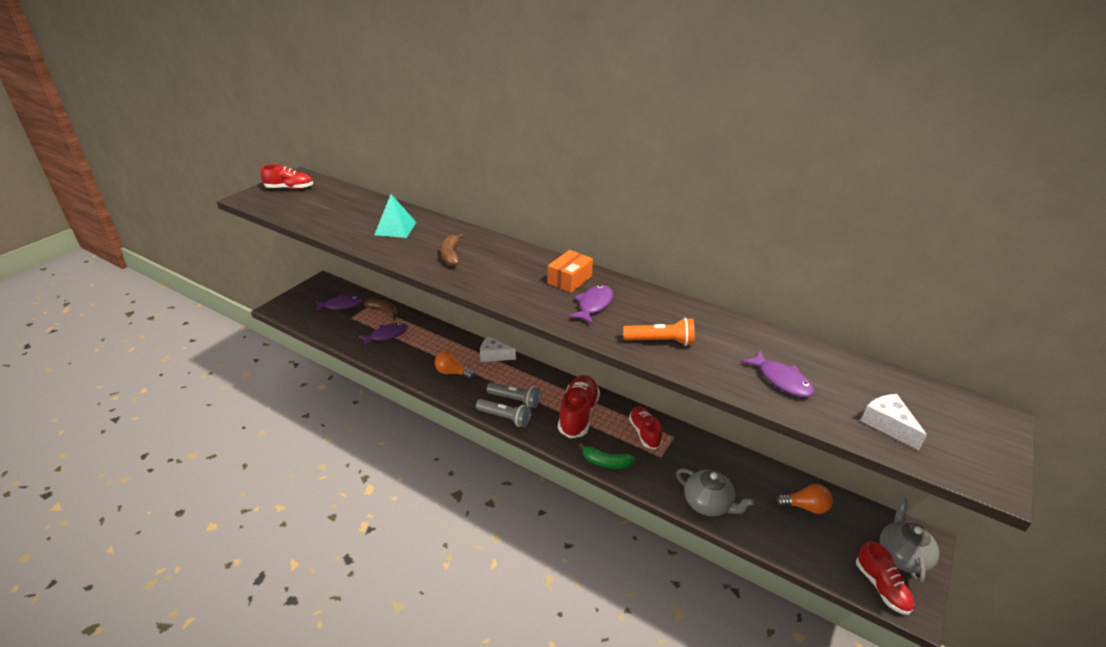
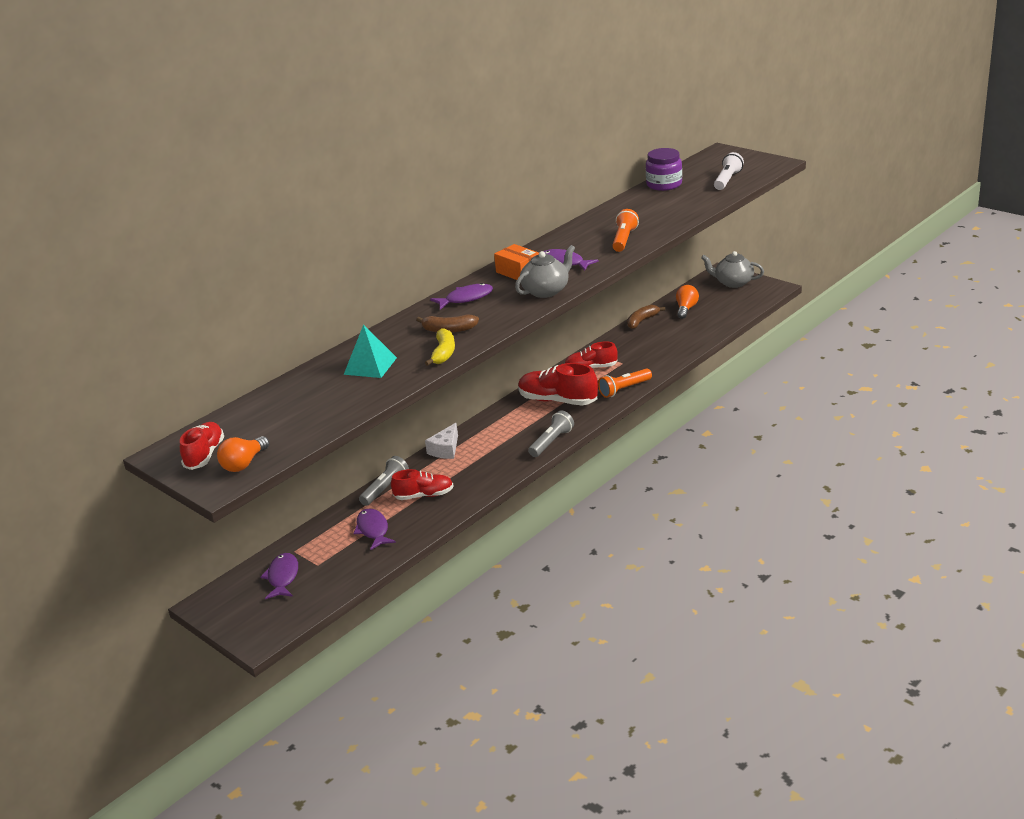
camera: 75 degrees left, 5 degrees down
(384, 312) = (317, 537): brown banana -> brown banana (642, 321)
(408, 257) = (444, 353): none -> yellow banana
(453, 372) = (467, 476): orange light bulb -> orange light bulb (244, 464)
(515, 400) = (526, 436): grey flashlight -> grey flashlight (385, 489)
(606, 462) = (624, 389): green banana -> orange flashlight
(708, 504) = (678, 347): grey teapot -> grey teapot (546, 291)
(781, 380) = (678, 204): purple fish -> purple fish (466, 298)
(840, 365) = (664, 184): none -> purple jar
(881, 587) = (758, 294): red shoe -> red shoe (424, 495)
(888, 425) = (727, 180): white cheese -> white flashlight

